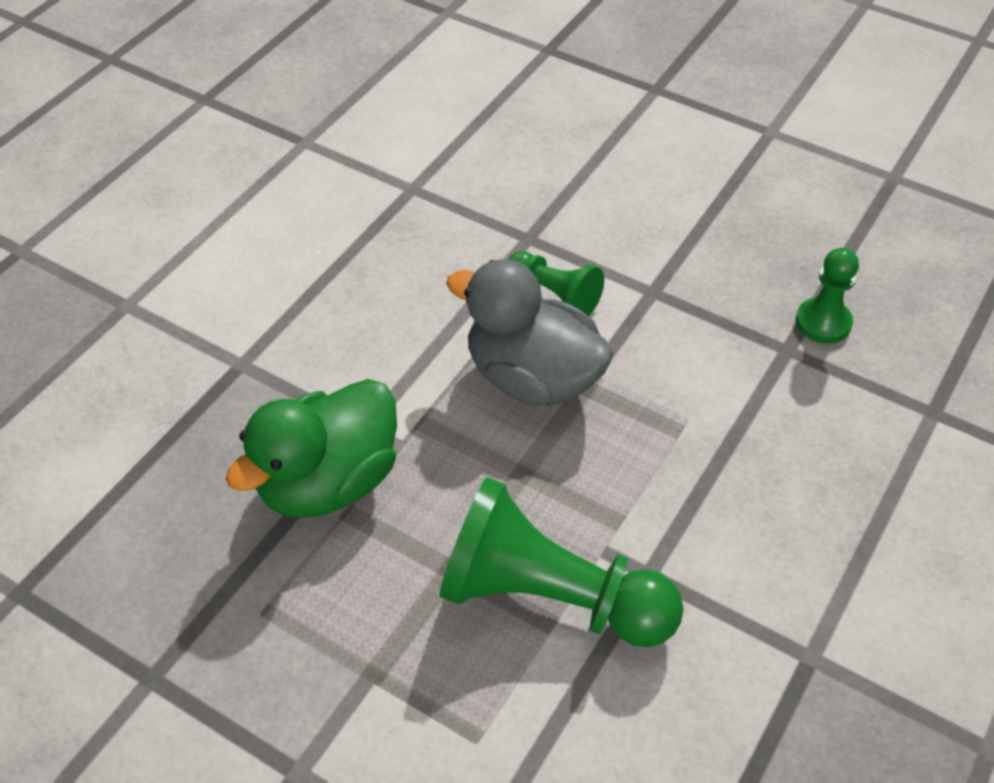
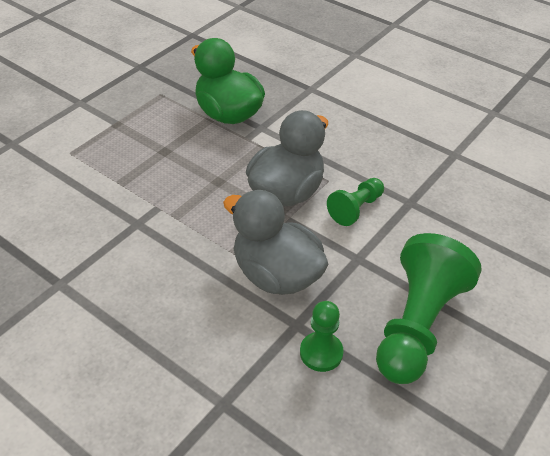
camera: 95 degrees right, 5 degrees down
(550, 597) = (136, 183): green pawn -> green pawn (417, 325)
(709, 377) = (276, 275): none -> grey duck

